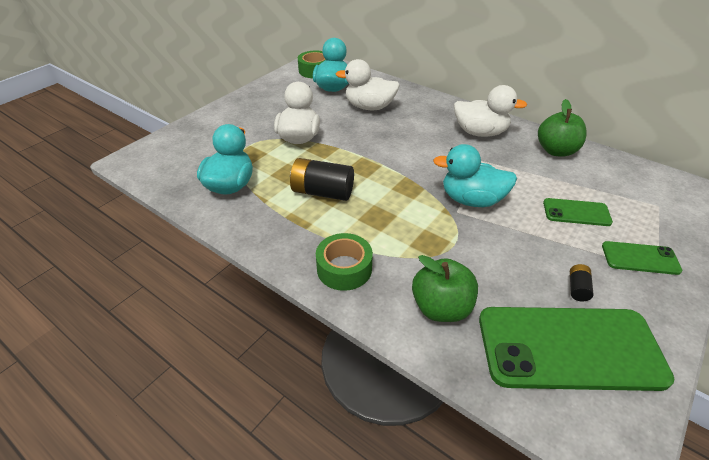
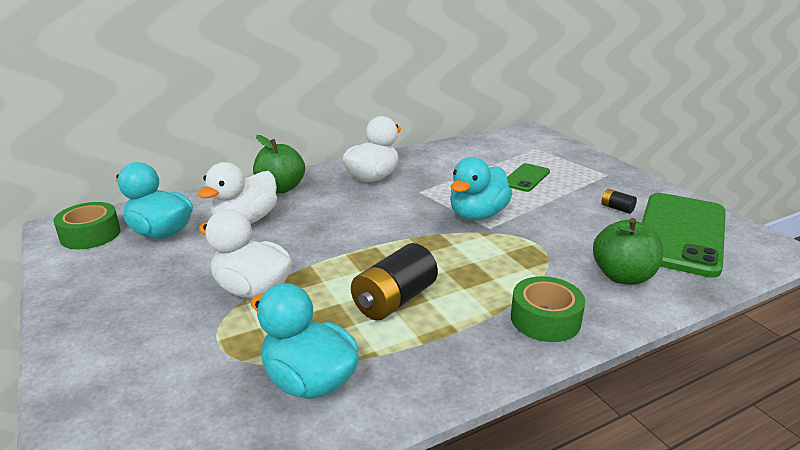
camera: 65 degrees left, 15 degrees down
(556, 151) = (435, 157): green apple -> green apple (280, 188)
(640, 258) = (591, 175): green phone -> none

